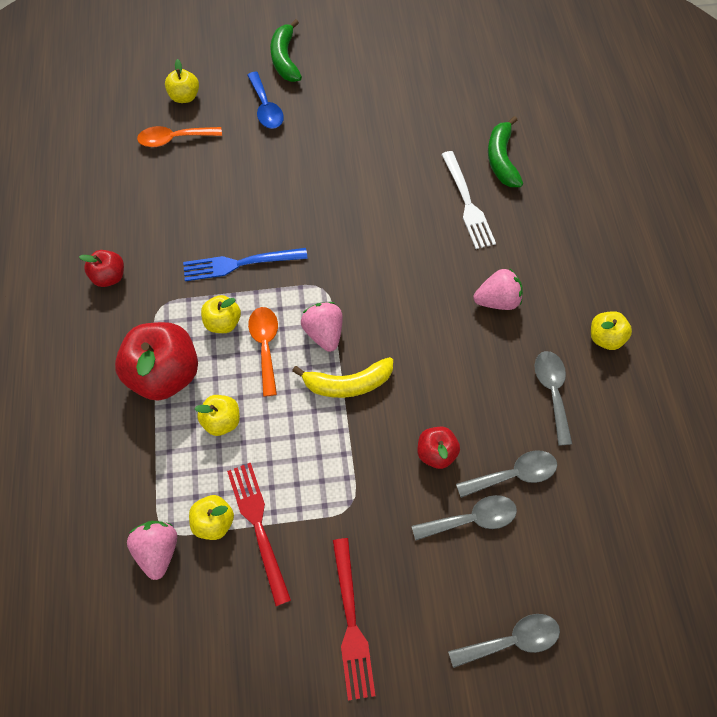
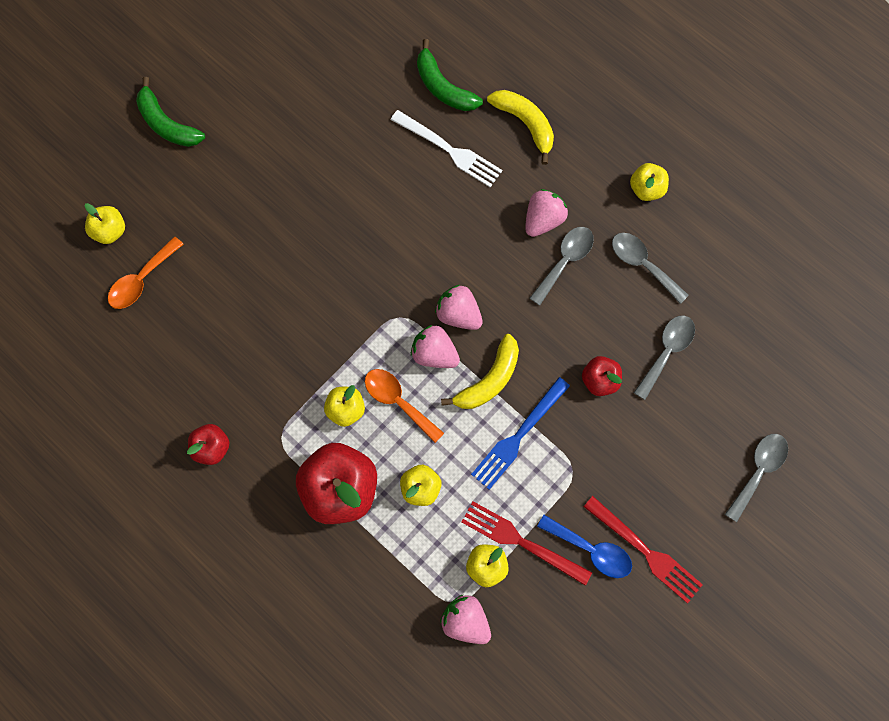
camera: 40 degrees left, 10 degrees up
(239, 264) = (311, 349): blue fork -> blue fork (518, 436)
(266, 108) = (196, 187): blue spoon -> blue spoon (591, 550)
(368, 319) = (458, 314): none -> pink strawberry
(472, 519) = (664, 409): grey spoon -> grey spoon (565, 261)
(544, 225) = (525, 124): none -> yellow banana

